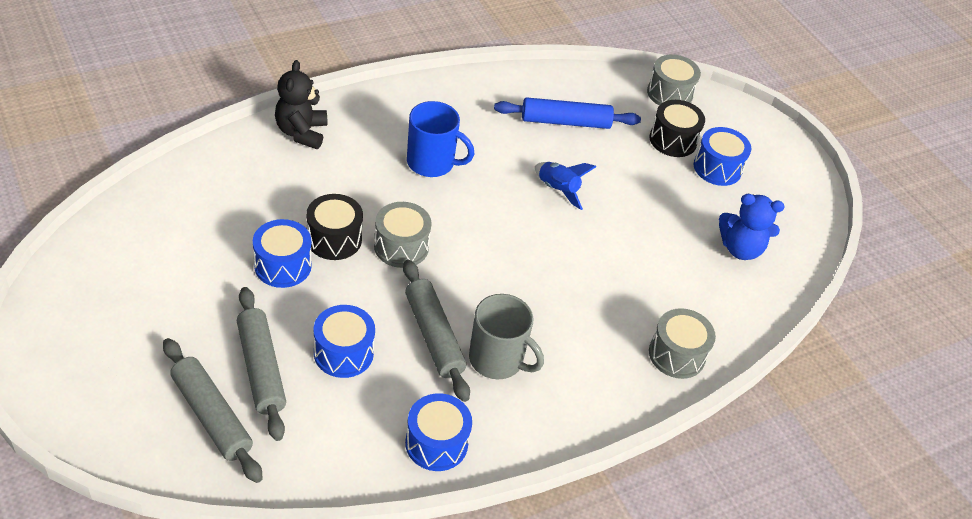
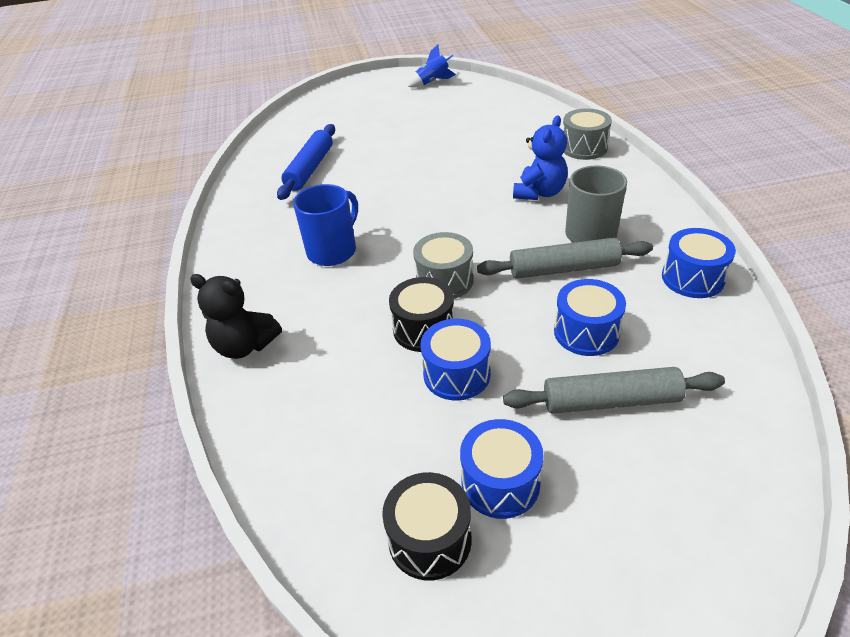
camera: 65 degrees left, 5 degrees down
(212, 416) = (684, 450): grey rolling pin -> none
(558, 190) = (393, 181): blue rocket -> blue rocket (432, 82)
(669, 93) = (300, 117): grey drum -> none
(673, 140) = (354, 122): black drum -> black drum (430, 539)
(717, 168) = (392, 108): blue drum -> blue drum (500, 483)
(740, 249) = (479, 109): blue teddy bear -> blue teddy bear (539, 193)

